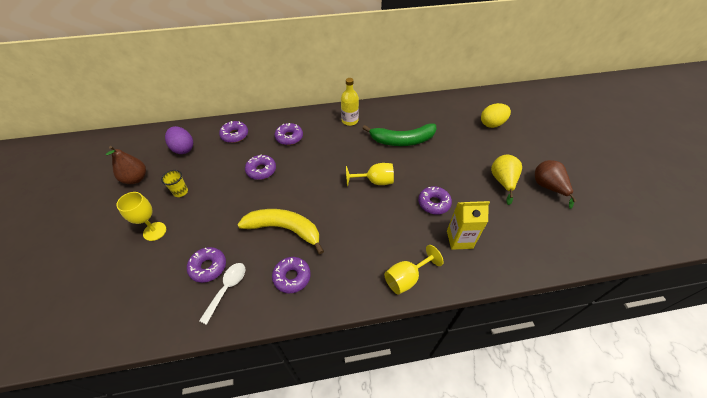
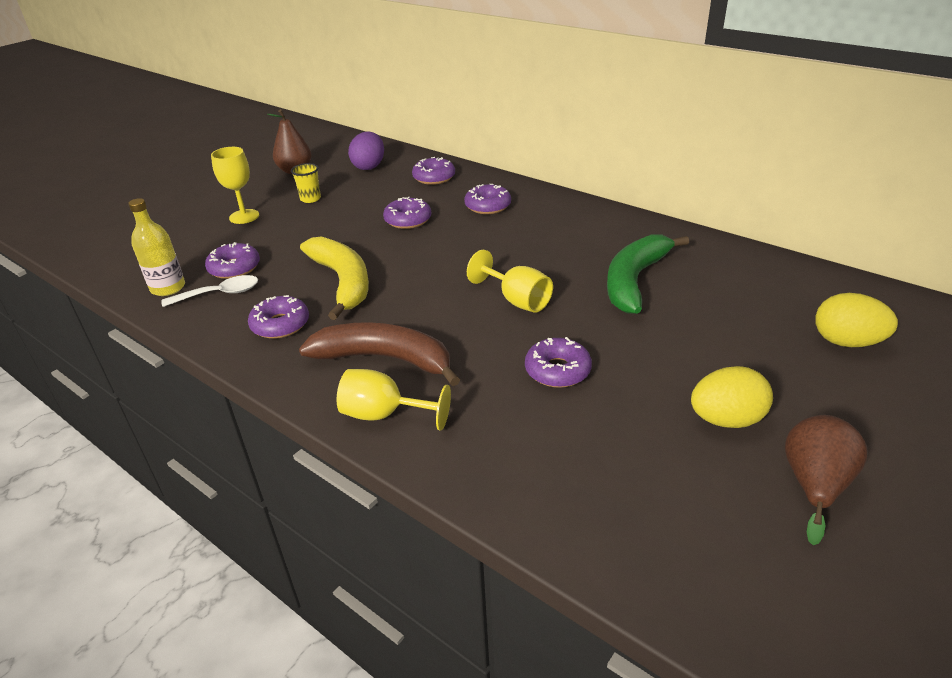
camera: 50 degrees right, 15 degrees down
(350, 120) = (593, 225): yellow bottle -> yellow bottle (168, 288)
(367, 253) = (385, 359): none -> brown banana
(402, 140) = (634, 280): green banana -> green banana turned 75 degrees clockwise
(459, 239) = (523, 431): yellow carton -> none
(502, 181) = (726, 420): yellow pear -> yellow egg

